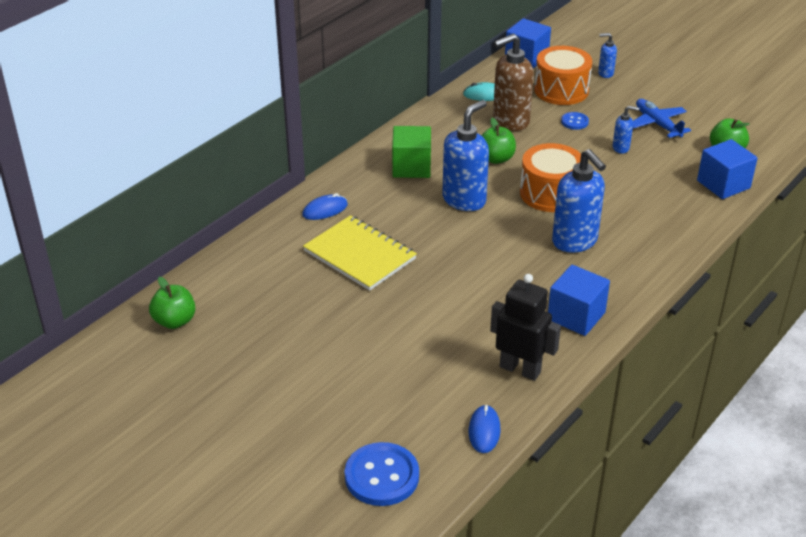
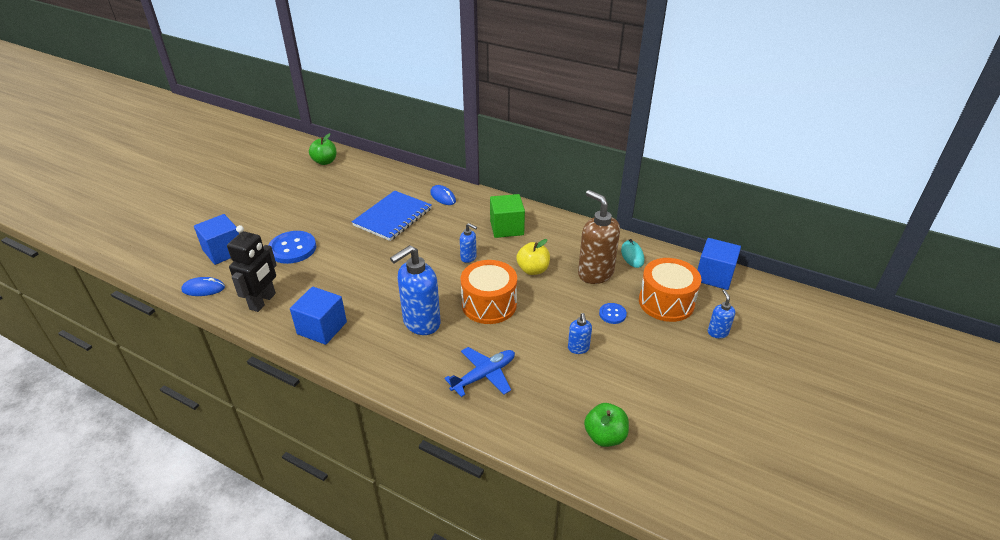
camera: 80 degrees right, 0 degrees up
(359, 255) = (392, 217): yellow notebook -> blue notebook
(382, 476) = (175, 250): blue button -> blue button (292, 249)
(464, 200) = (468, 258): blue soap dispenser -> blue soap dispenser, size x0.49
(496, 158) = (533, 270): green apple -> yellow apple
(657, 124) = (635, 376): blue plane -> blue plane (484, 375)
(723, 184) = (536, 432): blue cube -> blue cube (223, 251)

